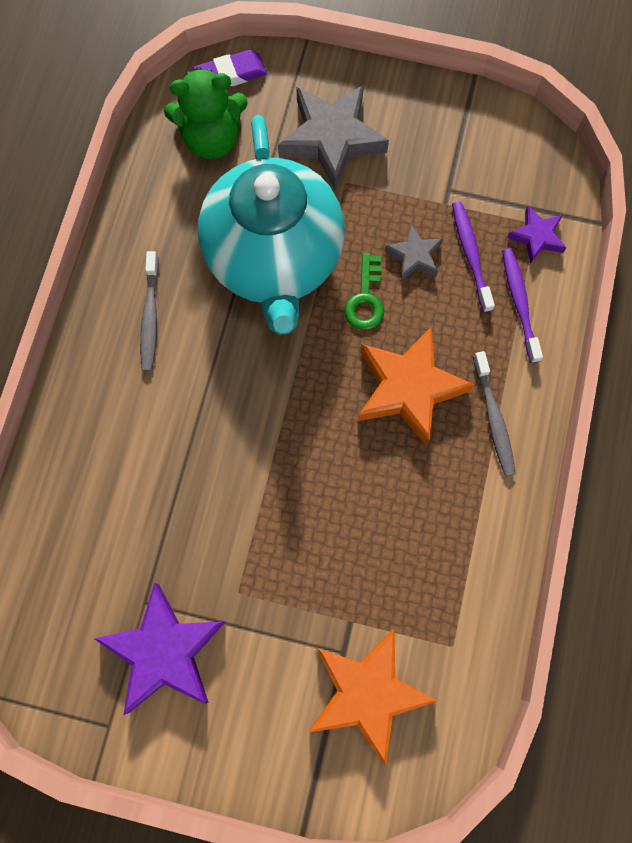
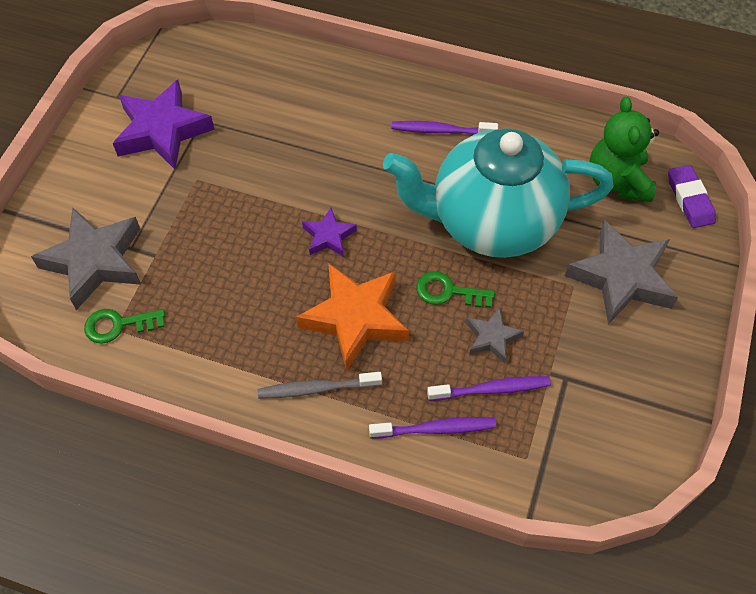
camera: 95 degrees right, 15 degrees down
(150, 317) = (441, 131): grey toothbrush -> purple toothbrush
(367, 693) = (94, 261): orange star -> grey star
(447, 644) = (118, 325): none -> green key
(536, 237) = (511, 457): purple star -> purple star (329, 236)

